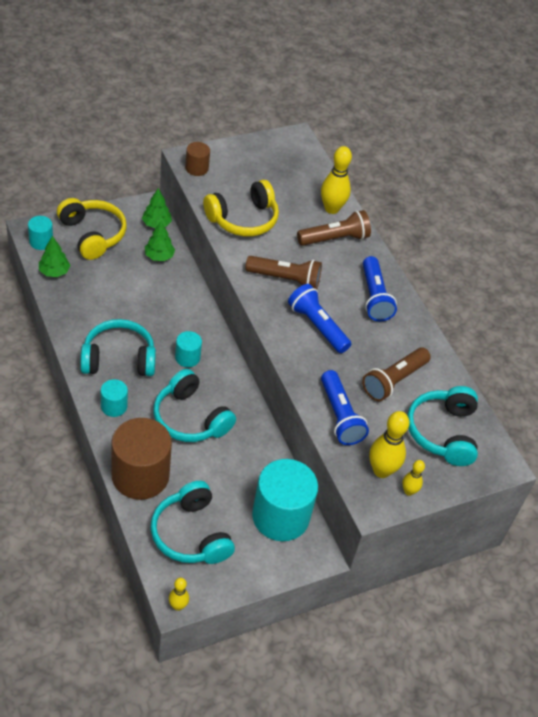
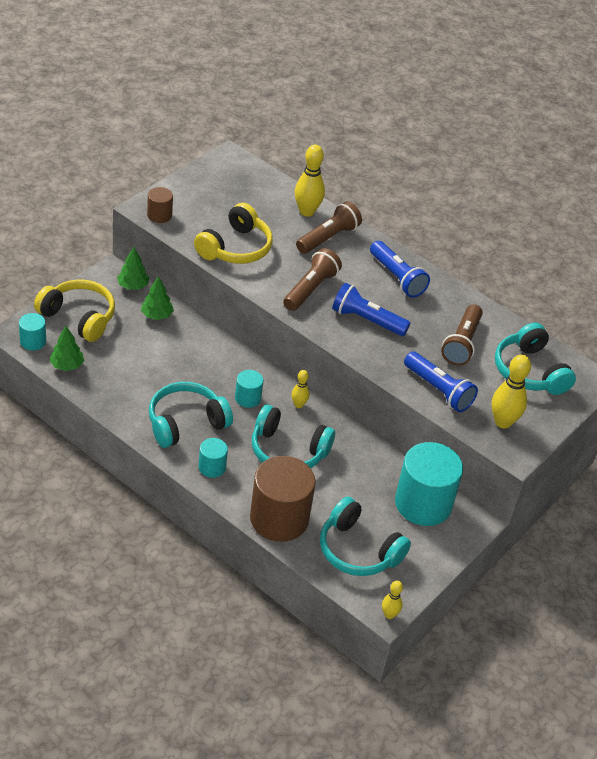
camera: 25 degrees left, 5 degrees down
(285, 279) = (310, 289): brown flashlight -> brown flashlight turned 45 degrees counterclockwise
(409, 491) = (535, 430): yellow bowling pin -> yellow bowling pin (298, 405)

